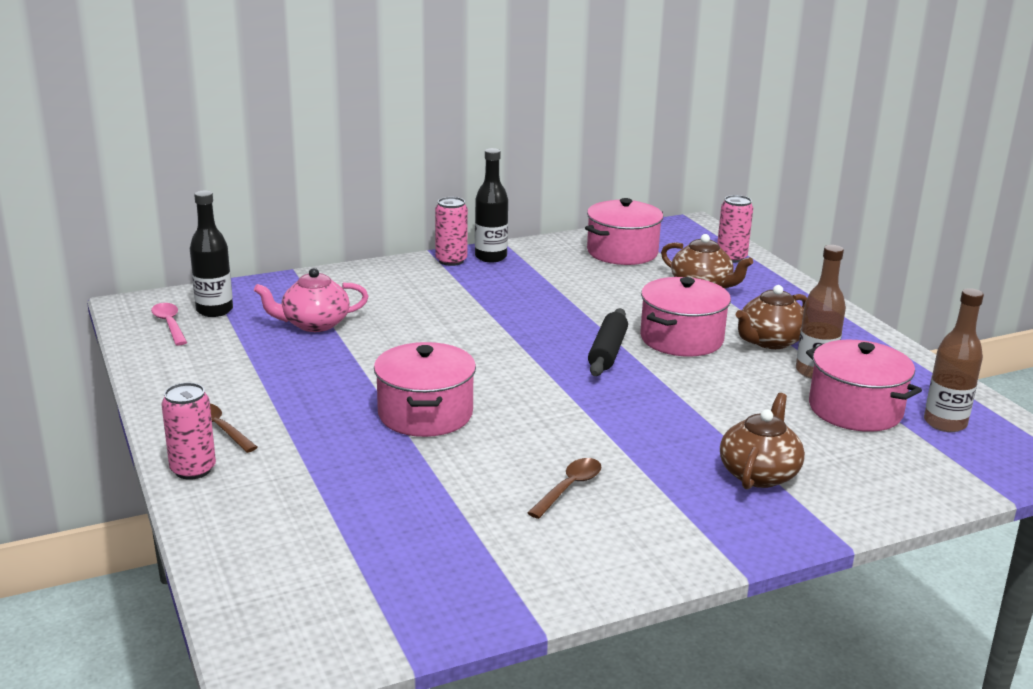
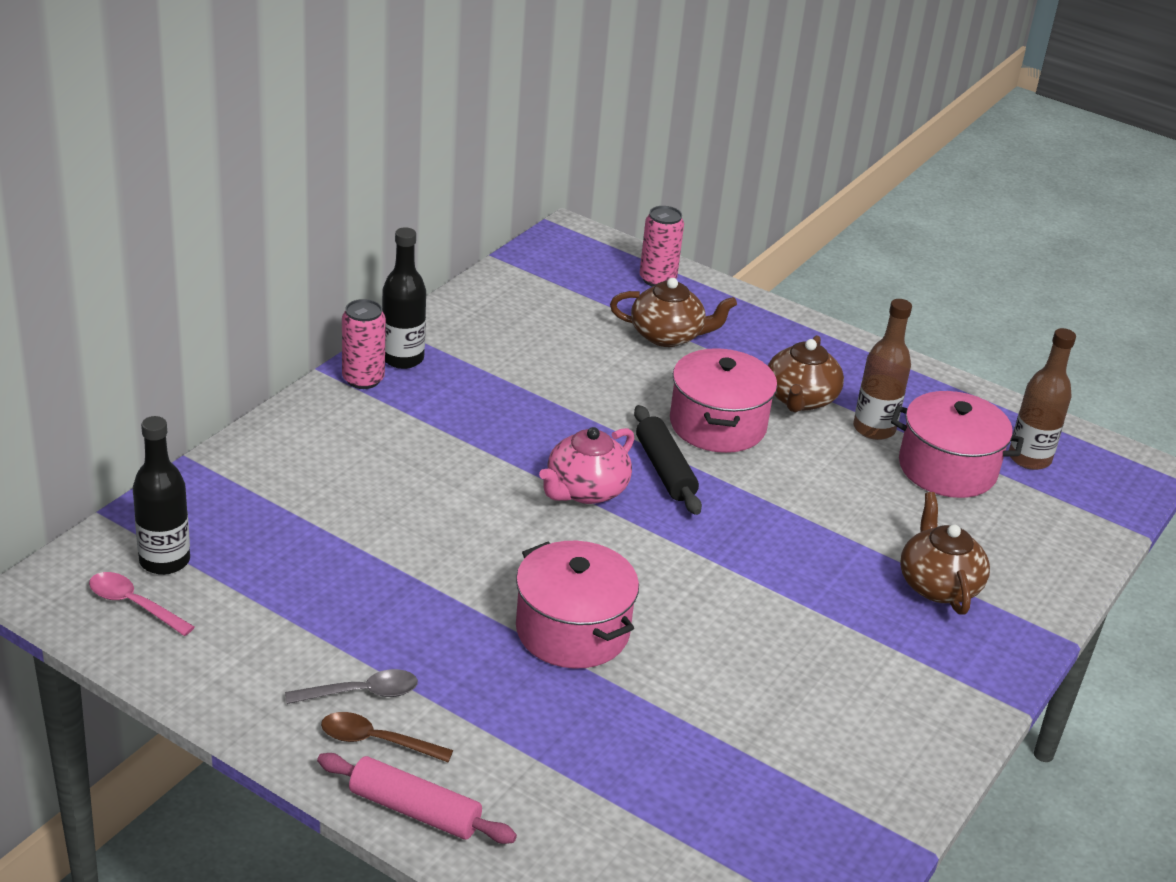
camera: 35 degrees left, 10 degrees up
(193, 469) = (415, 810): pink can -> pink rolling pin
(242, 402) = (361, 693): none -> grey spoon
(314, 324) = (312, 540): pink teapot -> pink teapot (585, 490)
(569, 488) = (799, 673): brown spoon -> none
(622, 252) = (539, 305): pink pot -> none

